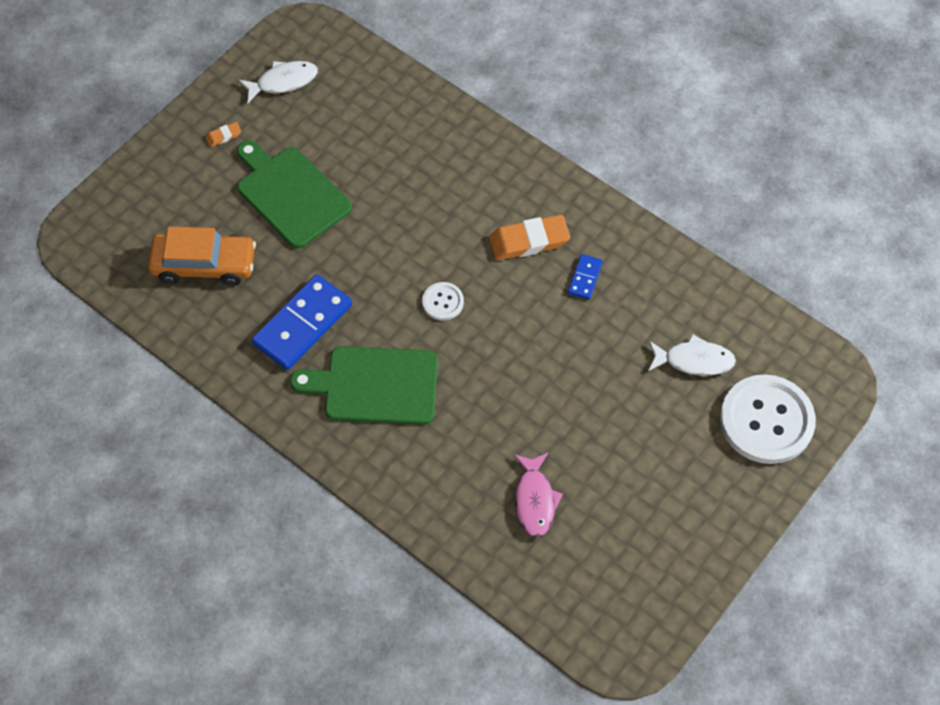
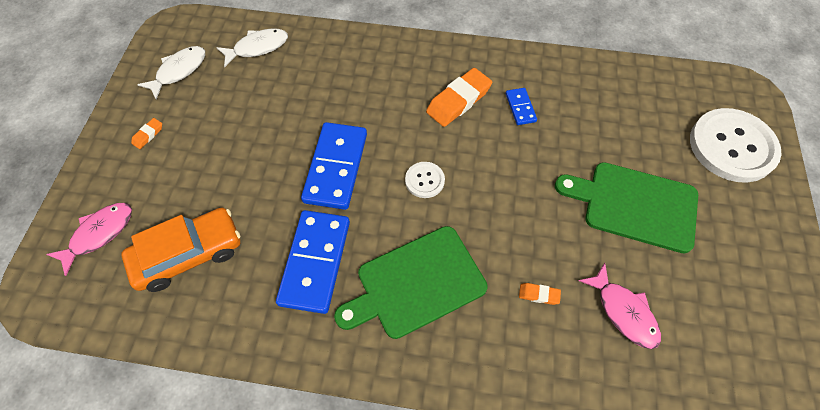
camera: 30 degrees left, 0 degrees up
(142, 210) = (99, 234): none -> pink fish
(291, 194) = (237, 155): green cutting board -> green cutting board (634, 205)
(371, 250) = (336, 167): none -> blue domino
(472, 449) = (538, 294): none -> orange eraser
(694, 360) = (646, 128): white fish -> white fish (258, 47)

